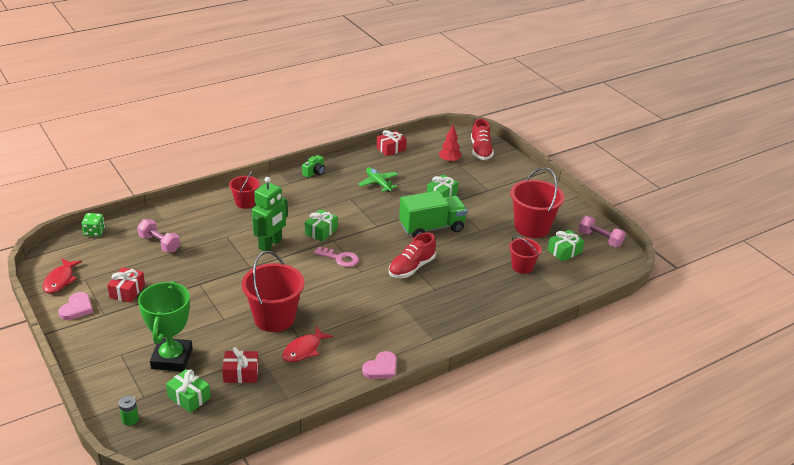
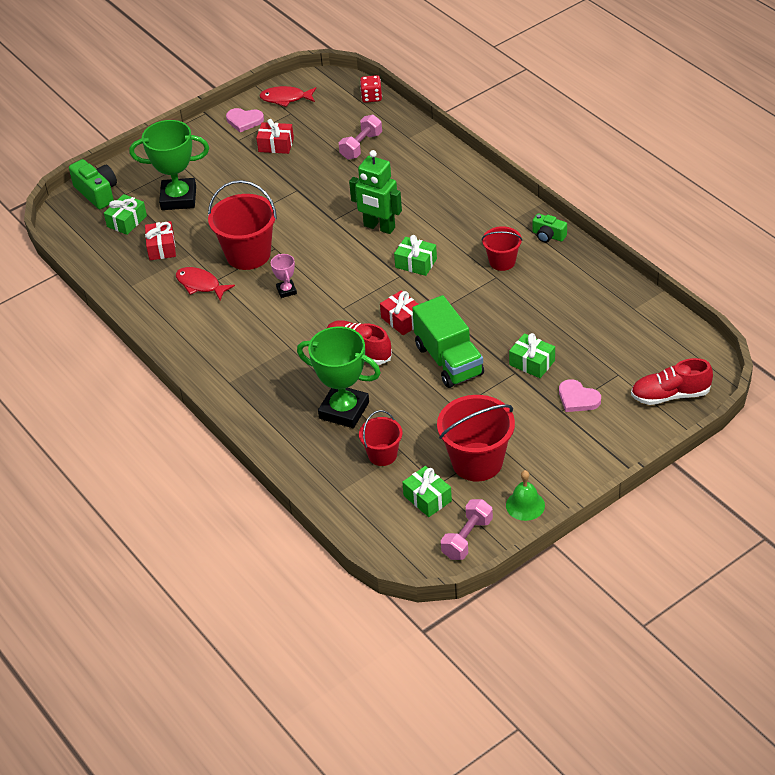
camera: 90 degrees right, 10 degrees up
(94, 232) = (371, 97): green dice -> red dice
(130, 419) = (97, 193): green battery -> green camera
(245, 202) = (459, 191): red bucket -> red bucket (502, 261)
(330, 299) = (286, 291): none -> pink trophy
(340, 258) = (364, 287): pink key -> none
(378, 183) = (541, 298): green plane -> none
(381, 368) = (178, 346): pink heart -> pink heart (577, 398)
(391, 149) = (637, 299): red gift -> red gift (402, 320)
(449, 161) = (626, 363): red tree -> none
(475, 280) = (344, 410): none -> green trophy
(571, 213) = (525, 505): none -> green bell

